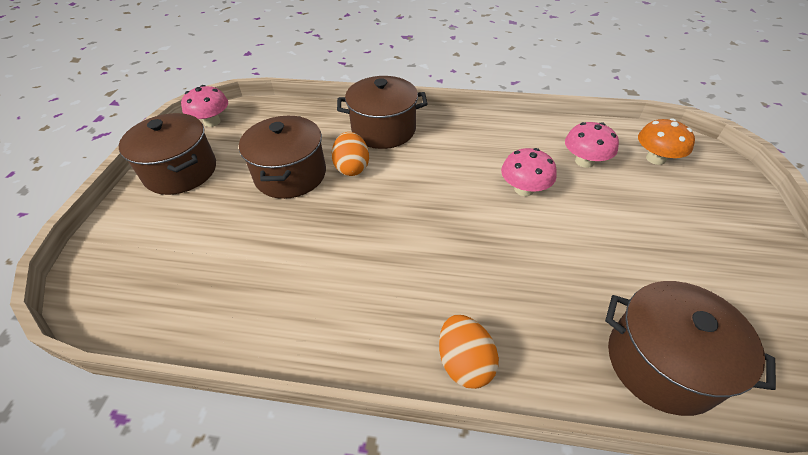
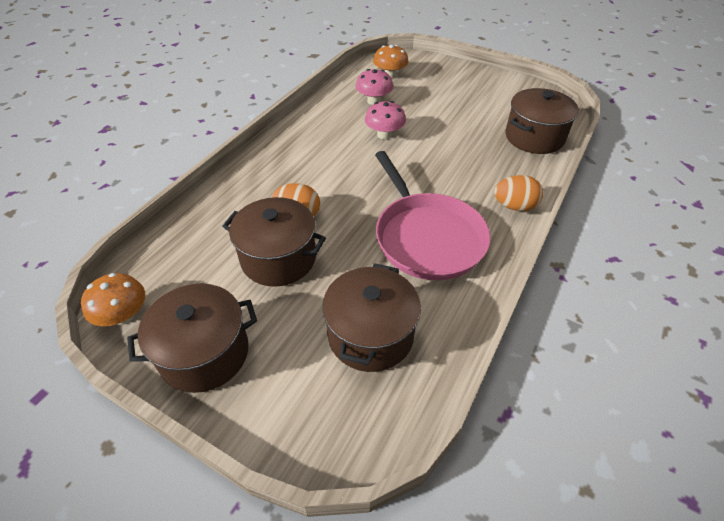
camera: 70 degrees left, 0 degrees up
(212, 122) = (123, 315): pink mushroom -> orange mushroom
(360, 276) = (427, 237): none -> pink pan
(383, 130) = (259, 183): brown pot -> brown pot (370, 335)

